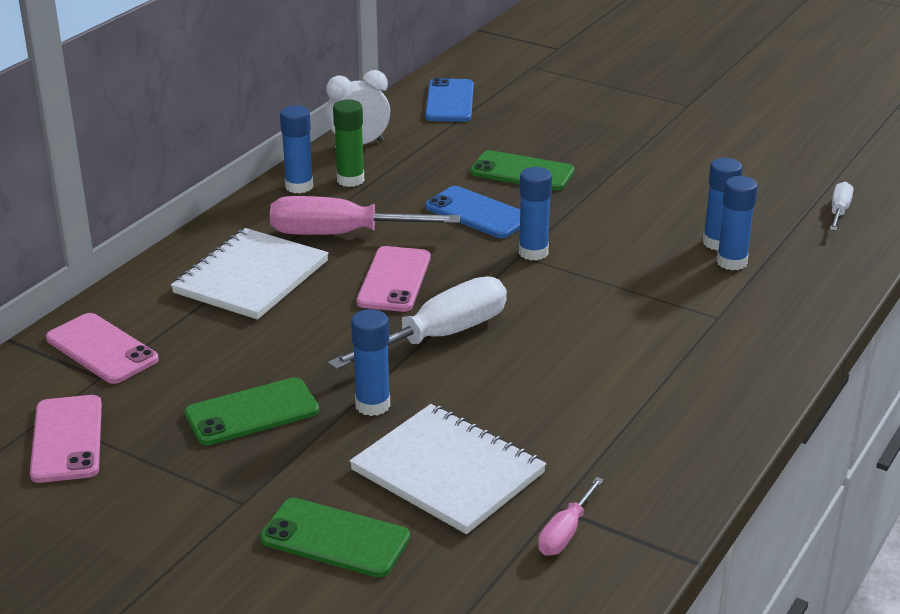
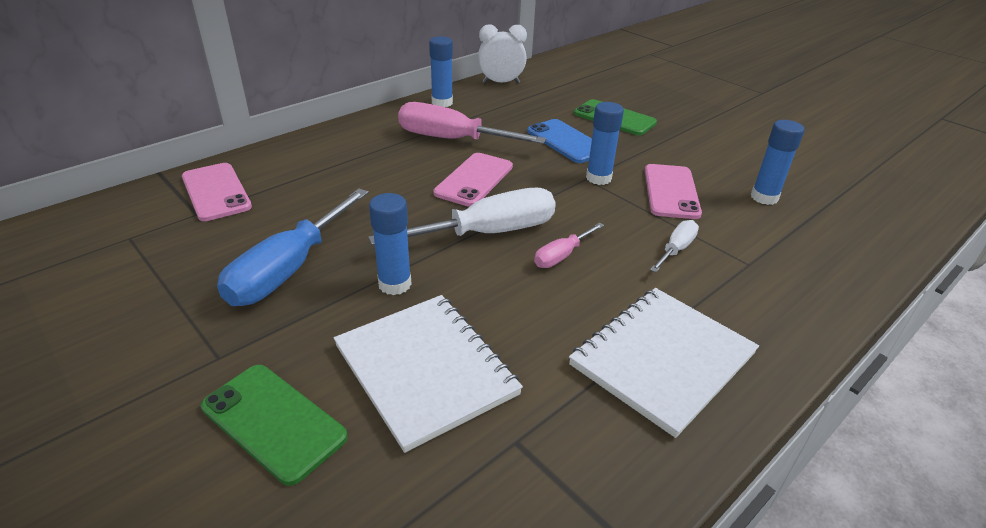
camera: 15 degrees right, 5 degrees up
(67, 439) = (127, 261): pink phone -> pink phone (671, 191)
(251, 277) = (366, 158): white notebook -> white notebook (662, 359)
(252, 412) = (289, 269): green phone -> blue screwdriver
(350, 180) = (481, 104): green glue stick -> none
(449, 101) = (580, 66): blue phone -> none
(565, 532) = (512, 479): pink screwdriver -> pink screwdriver (562, 256)
(731, 262) = (774, 216): blue glue stick -> none
(839, 211) = (883, 190): white screwdriver -> white screwdriver (676, 249)

